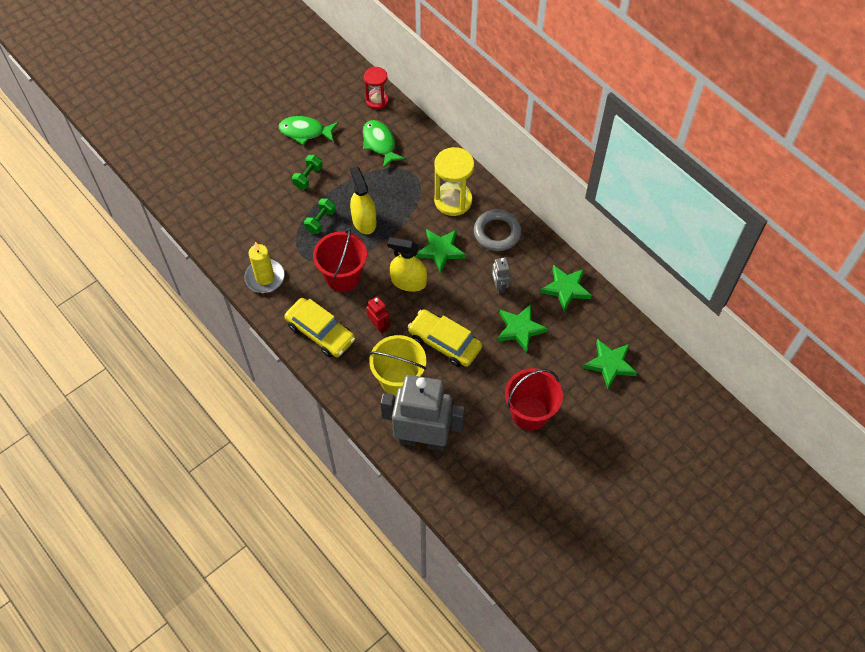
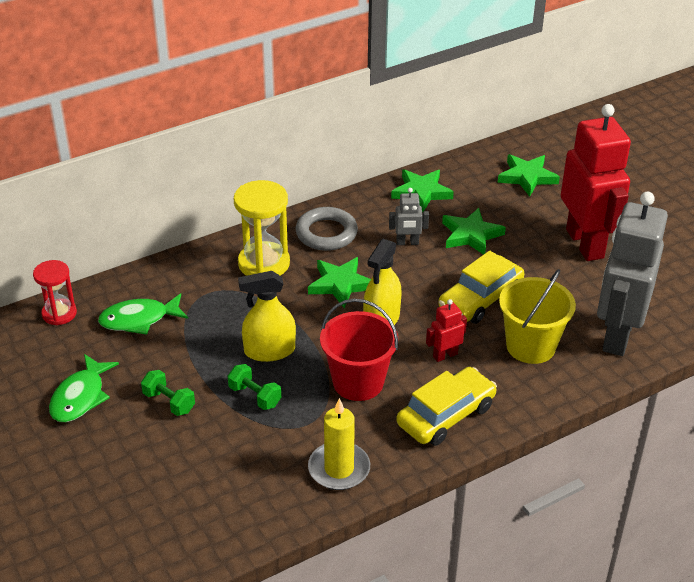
camera: 80 degrees left, 20 degrees down
(530, 413) = (585, 244): red bucket -> red robot

